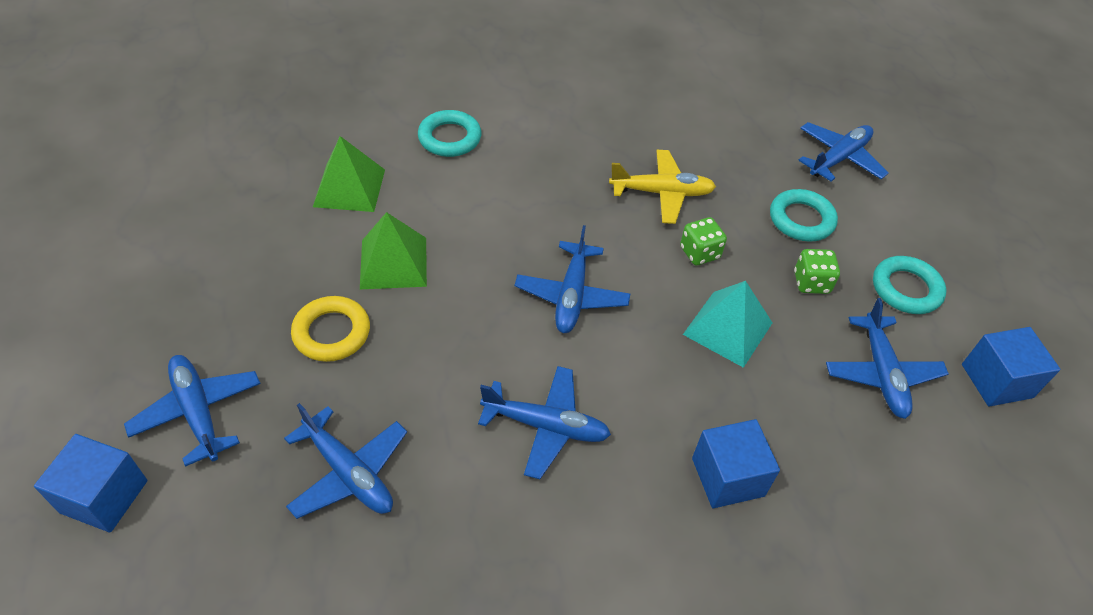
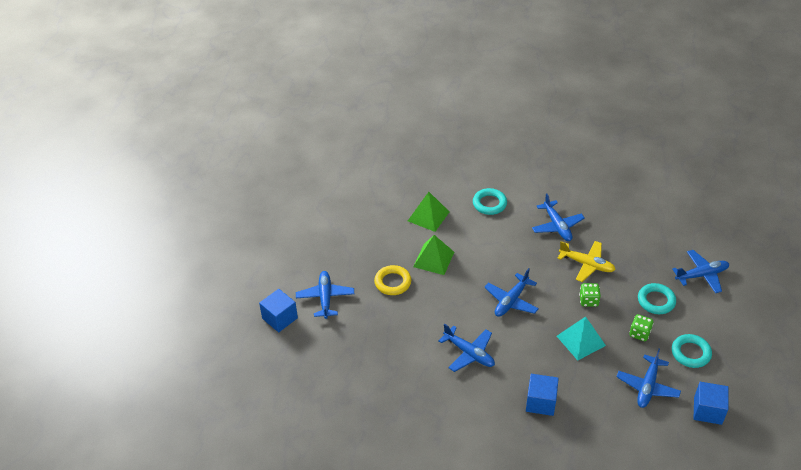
camera: 30 degrees right, 5 degrees down
(348, 473) = (376, 342): blue plane -> blue plane (557, 226)

